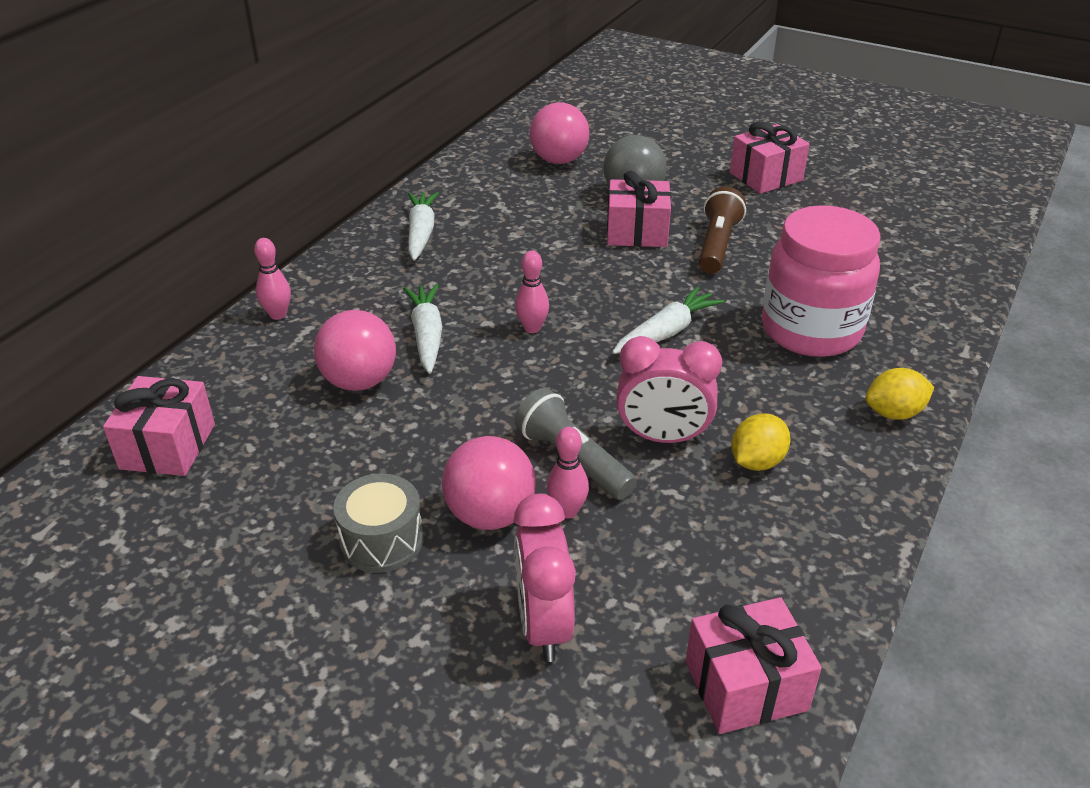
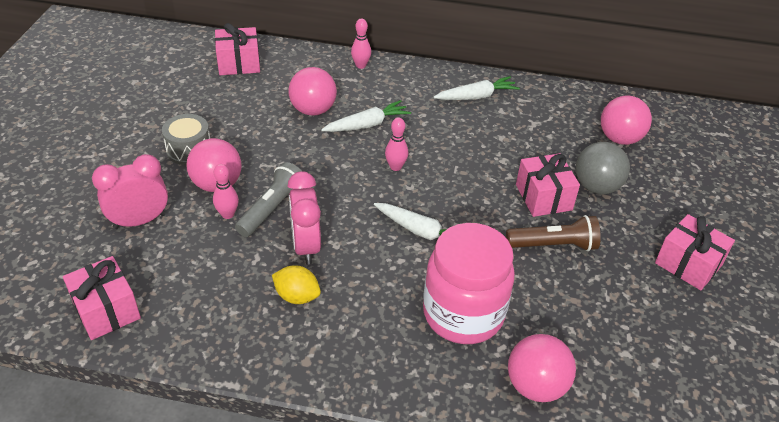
camera: 70 degrees right, 5 degrees up
(894, 413) = (378, 373): yellow lemon -> none
(917, 306) = (535, 386): none -> pink ball

